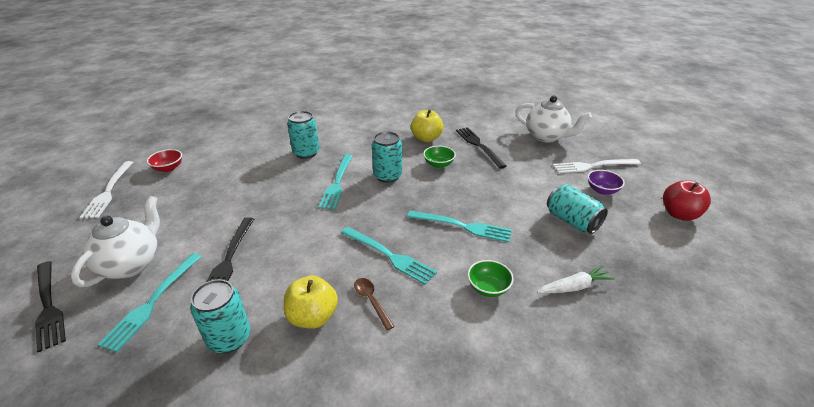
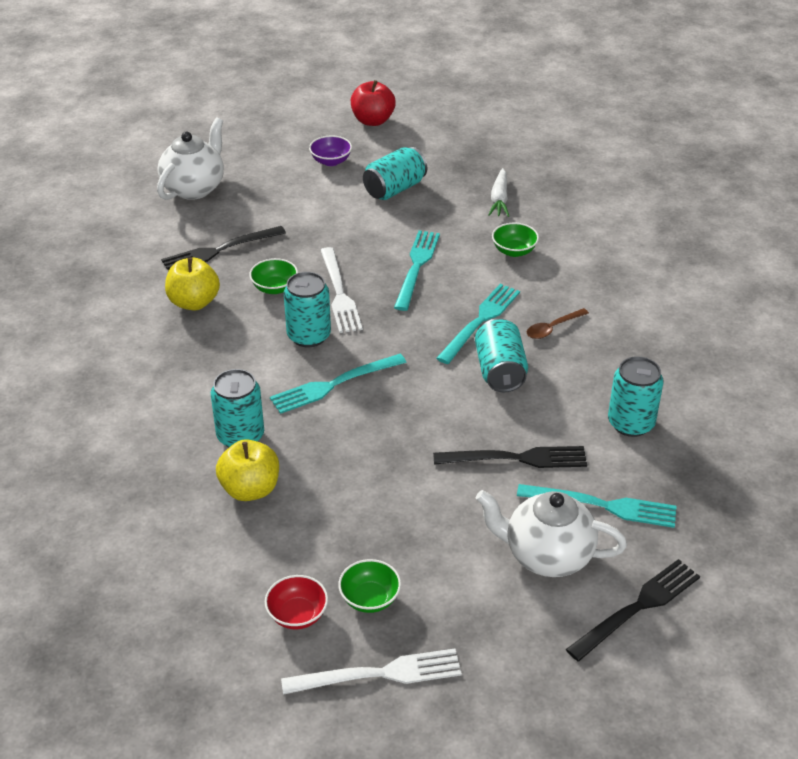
camera: 95 degrees left, 5 degrees up
(159, 190) = (370, 599): none -> green bowl
(313, 317) = (585, 367): yellow apple -> yellow apple (250, 489)
(325, 261) = (500, 371): none -> turquoise can
(337, 183) = (333, 385): turquoise fork -> turquoise fork turned 150 degrees clockwise
(574, 287) = (499, 199): white carrot -> white carrot turned 150 degrees counterclockwise
(592, 166) = (276, 161): white fork -> white fork (340, 294)

